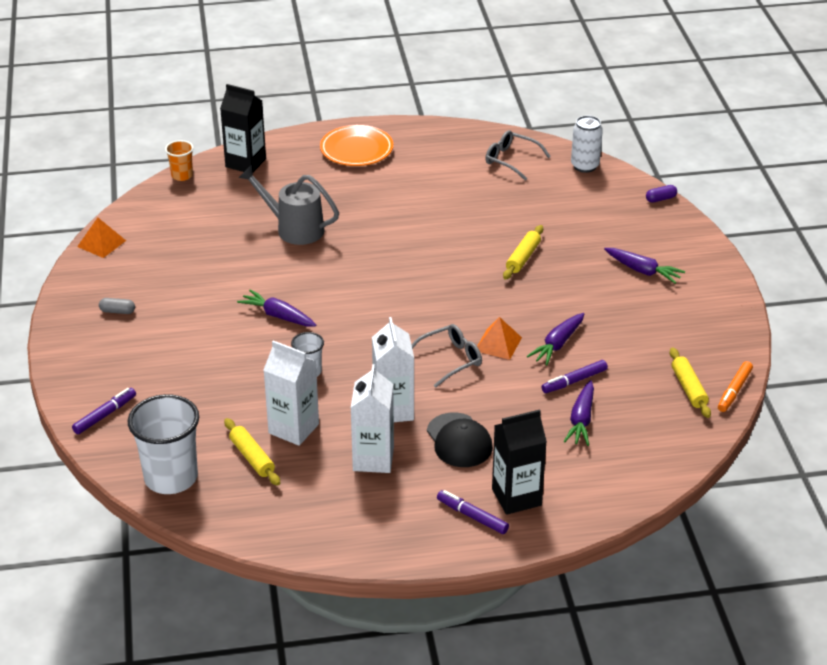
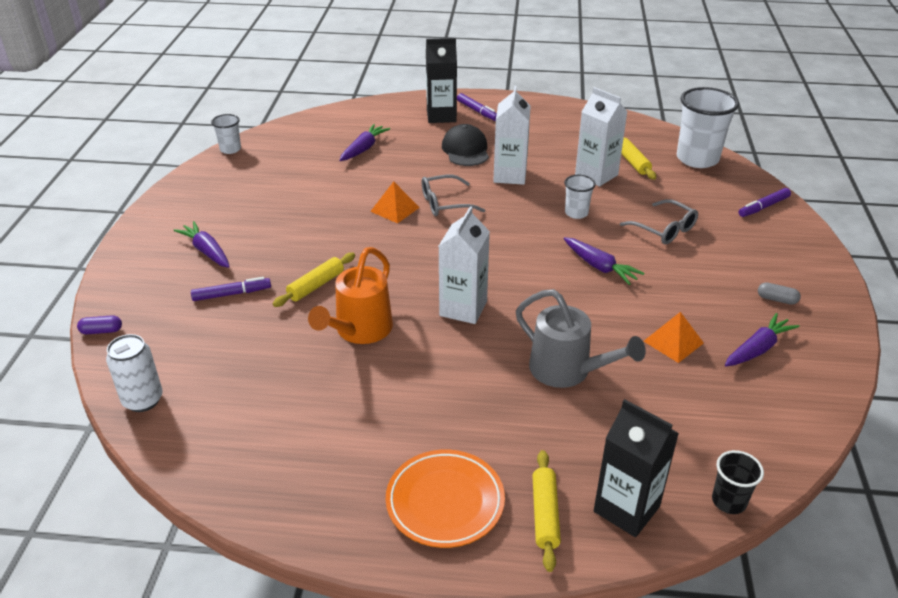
camera: 165 degrees left, 0 degrees up
(101, 243) = (823, 394): orange pyramid -> orange pyramid (673, 342)
(182, 175) = (729, 501): orange cup -> black cup
(373, 459) = (536, 148): white carton -> white carton (463, 308)
(464, 230) = (359, 331): none -> orange watering can
(511, 160) = (231, 431): grey glasses -> grey glasses (664, 229)
(557, 344) = (342, 201): purple carrot -> purple carrot (758, 349)
(574, 381) = (349, 173): purple marker -> purple marker (232, 294)
(688, 388) = (263, 156): yellow rolling pin -> yellow rolling pin (545, 514)
(734, 391) = (230, 149): orange marker -> white cup

